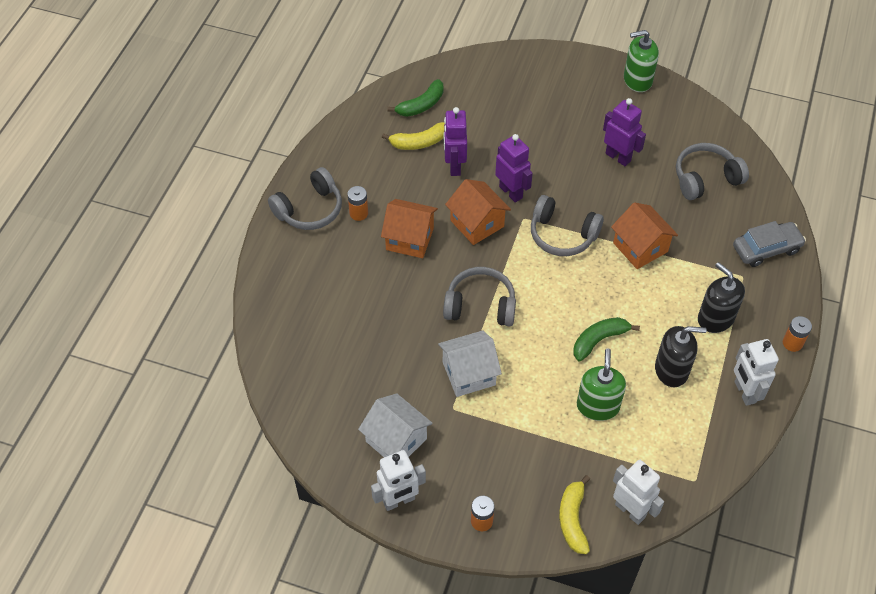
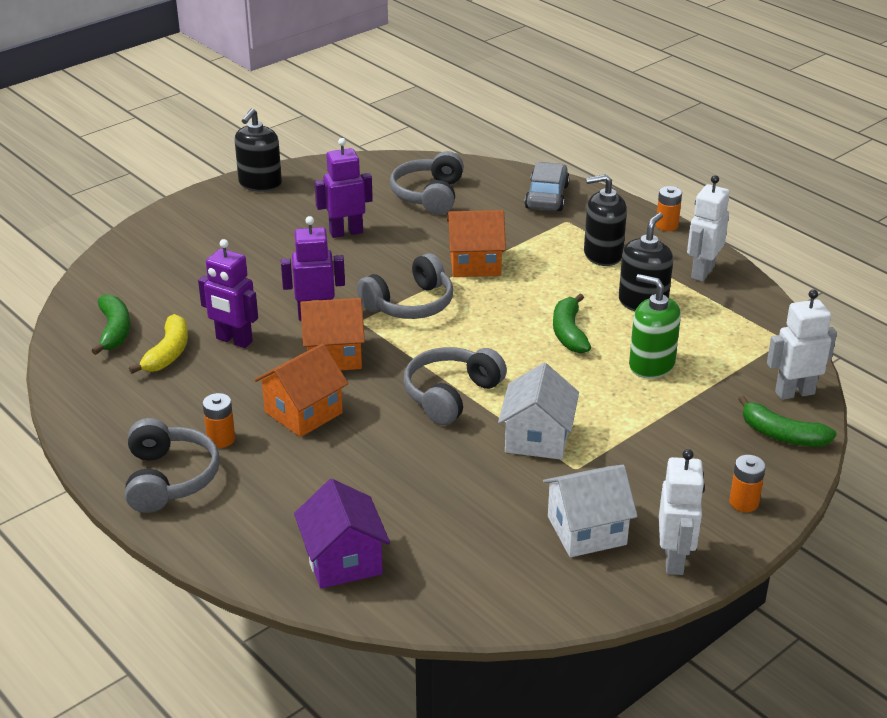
camera: 60 degrees left, 20 degrees down
(294, 327) = (343, 560): none -> purple house
(573, 519) = (782, 435): yellow banana -> green banana
(637, 80) = (260, 184): green soap dispenser -> black soap dispenser
(744, 392) = (702, 272): white robot -> white robot turned 105 degrees clockwise

